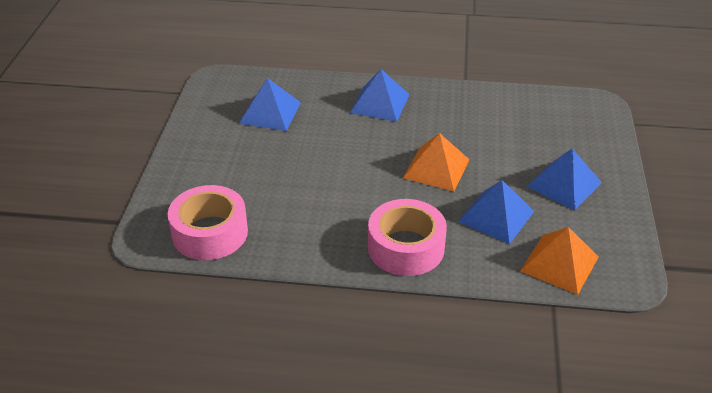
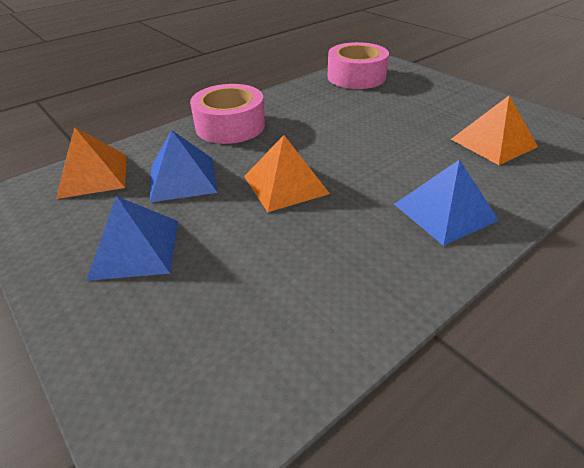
camera: 135 degrees right, 0 degrees up
(270, 113) = (493, 143): blue pyramid -> orange pyramid

